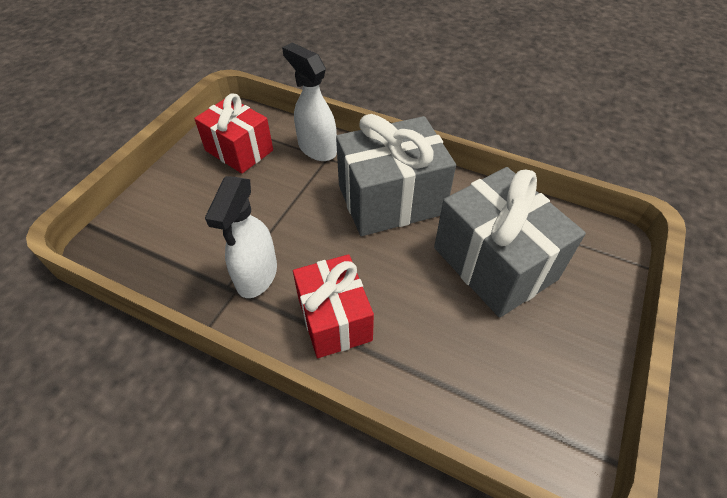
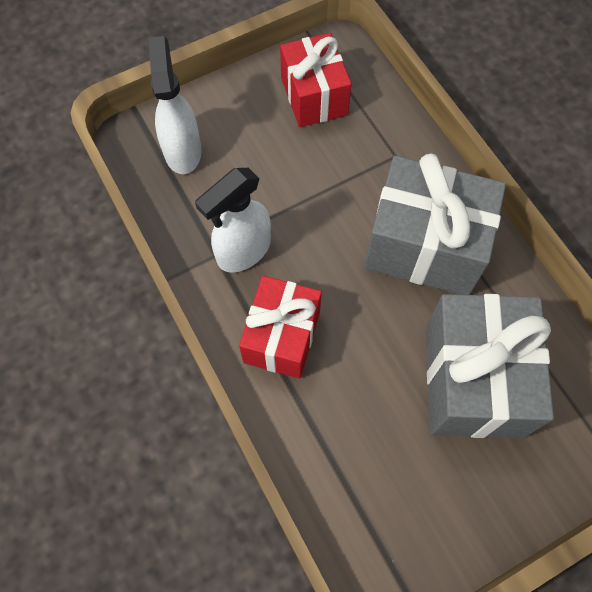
camera: 35 degrees right, 15 degrees up
(316, 149) = (393, 138): white spray bottle -> white spray bottle (182, 150)

